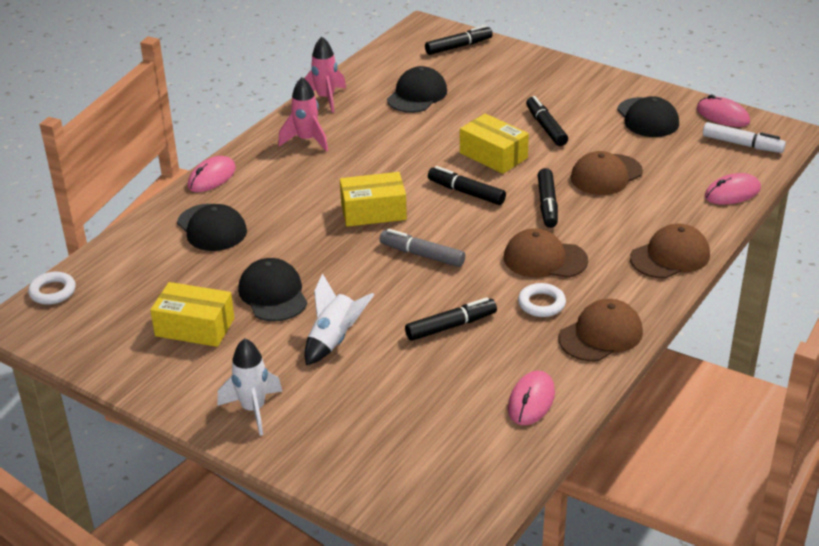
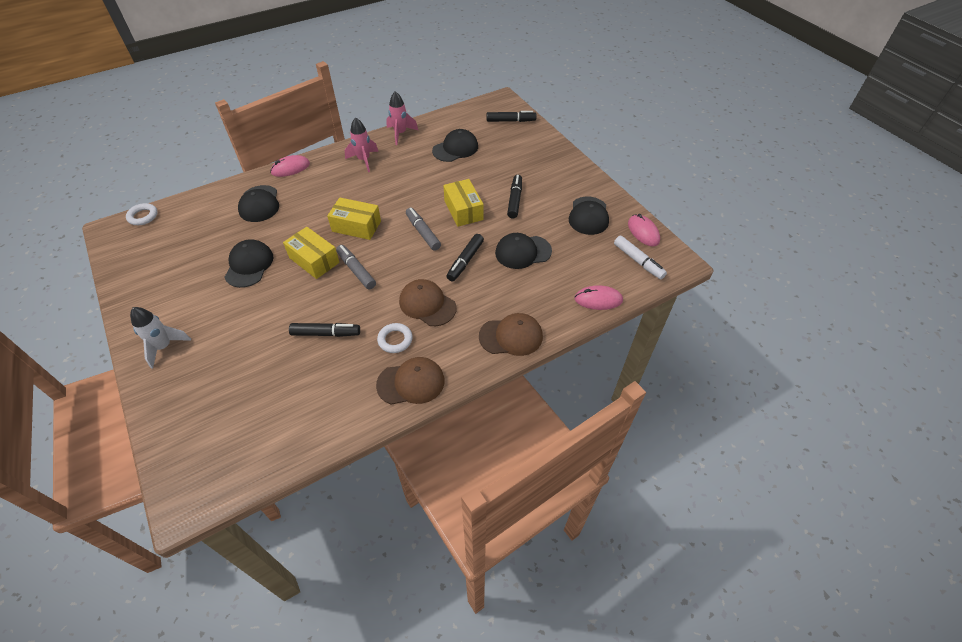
camera: 25 degrees right, 15 degrees up
(195, 327) = (188, 272): yellow box -> yellow box (314, 260)
(334, 340) = (252, 314): white rocket -> none
(466, 192) = (423, 232): black marker -> grey marker
(531, 401) = (322, 417): pink mouse -> none
(606, 175) = (523, 252): brown cap -> black cap

